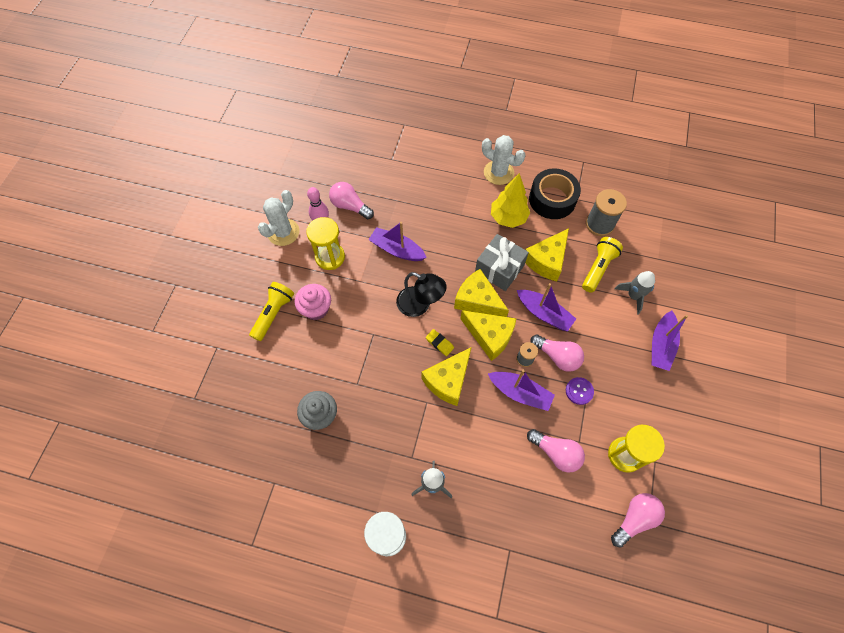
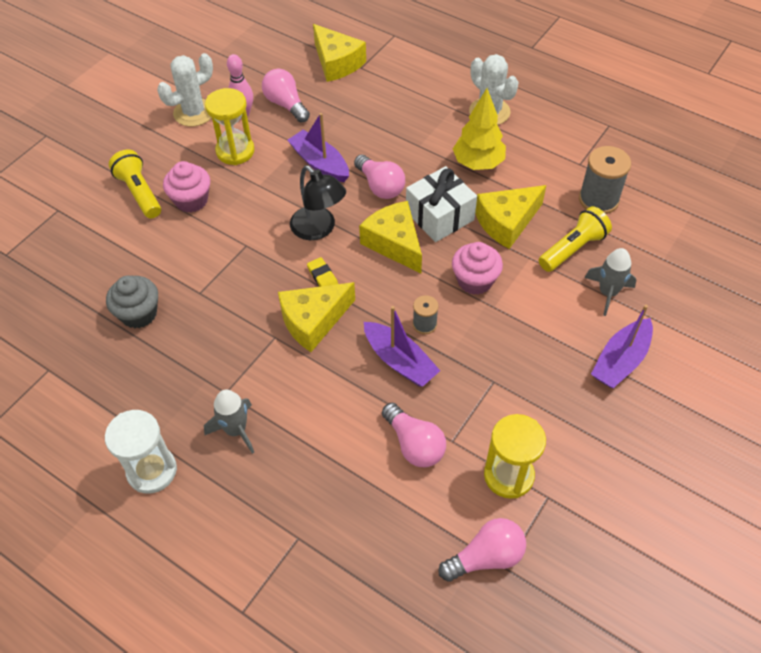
camera: 20 degrees right, 10 degrees down
(273, 314) = (139, 193): yellow flashlight -> yellow flashlight turned 75 degrees counterclockwise
(489, 336) = (391, 286): yellow cheese -> yellow cheese (337, 63)
(499, 269) = (440, 216): grey gift -> white gift
(544, 313) = (475, 280): purple boat -> pink cupcake
(552, 199) = (546, 157): black tape -> none
(557, 356) = (469, 334): pink light bulb -> pink light bulb (380, 186)
(579, 391) = (480, 382): purple button -> none

